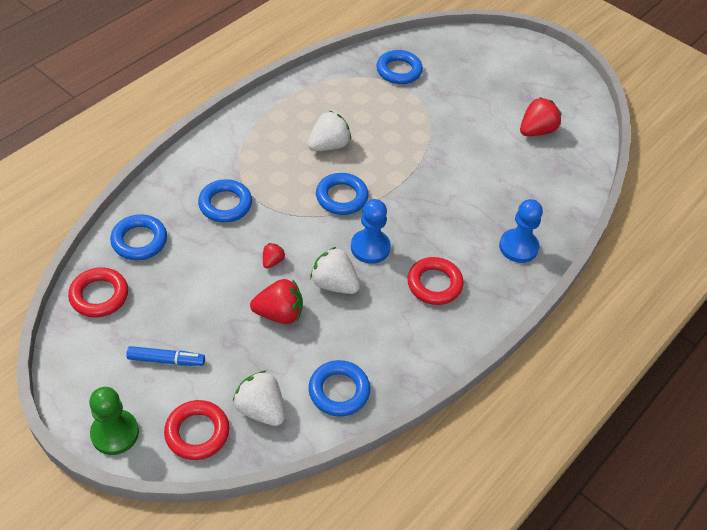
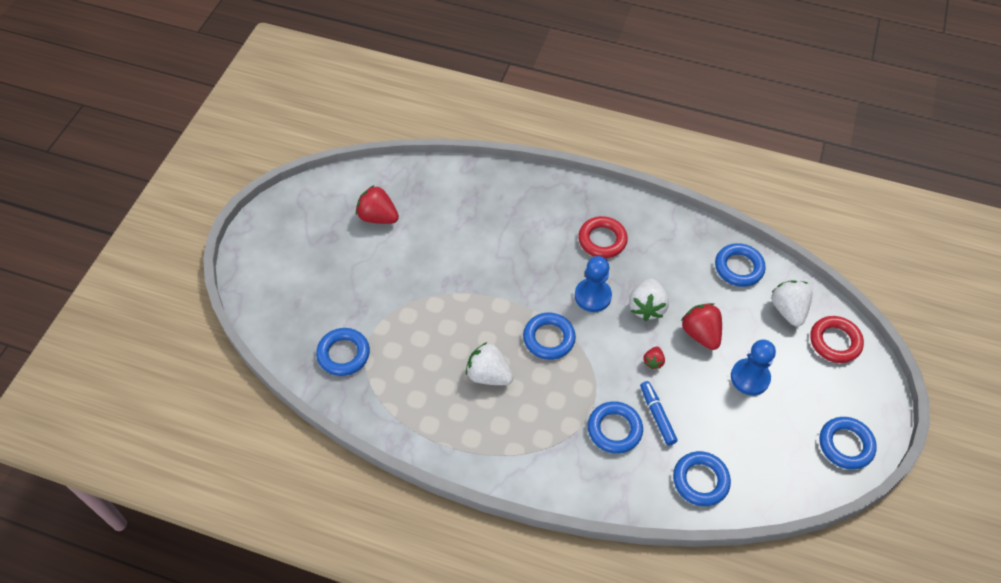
camera: 110 degrees left, 5 degrees up
(87, 371) = (845, 445): none -> blue ring
(99, 295) = (776, 479): red ring -> none
(115, 433) = (875, 395): green pawn -> none
(166, 360) = (796, 393): blue marker -> blue marker (657, 415)
(261, 409) = (788, 310): white strawberry -> white strawberry turned 150 degrees clockwise
(272, 261) = (653, 362): red strawberry -> red strawberry turned 75 degrees counterclockwise
(518, 247) = (528, 196): blue pawn -> blue pawn (750, 378)

